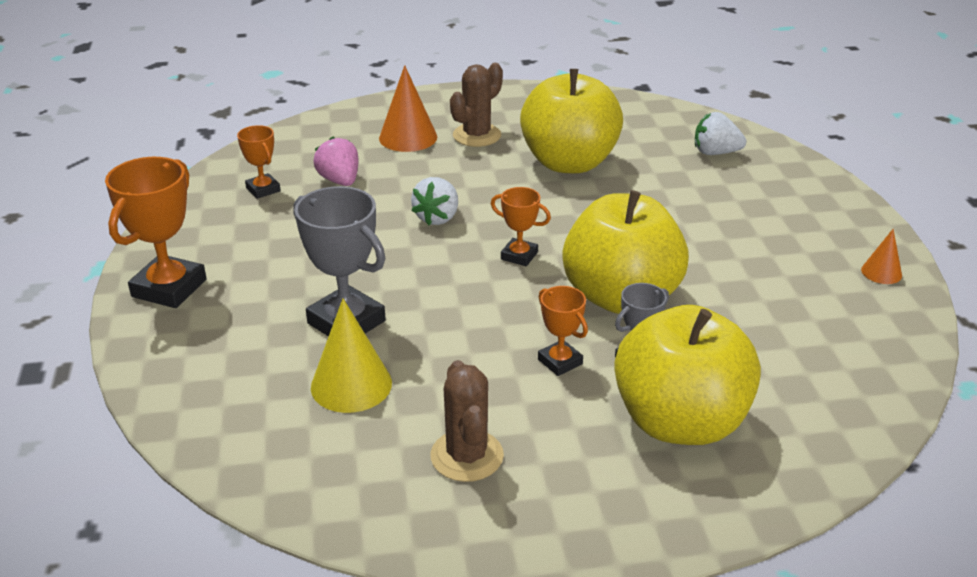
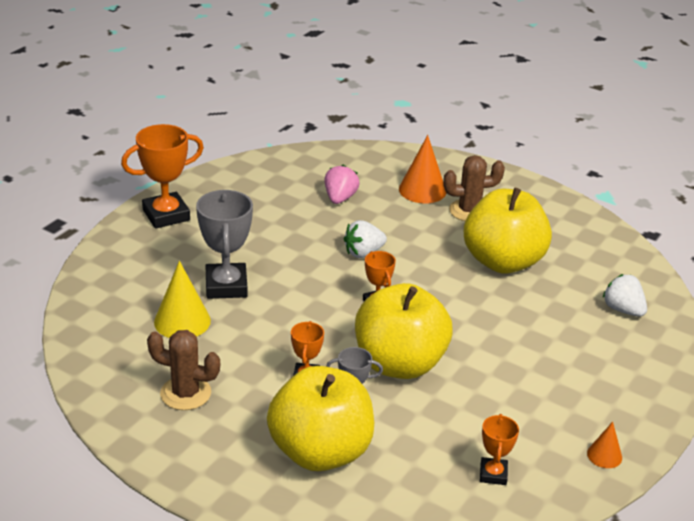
camera: 40 degrees right, 0 degrees up
(263, 189) = (289, 181): orange trophy -> orange trophy (493, 474)
(467, 456) = (185, 393): brown cactus -> brown cactus turned 75 degrees clockwise

